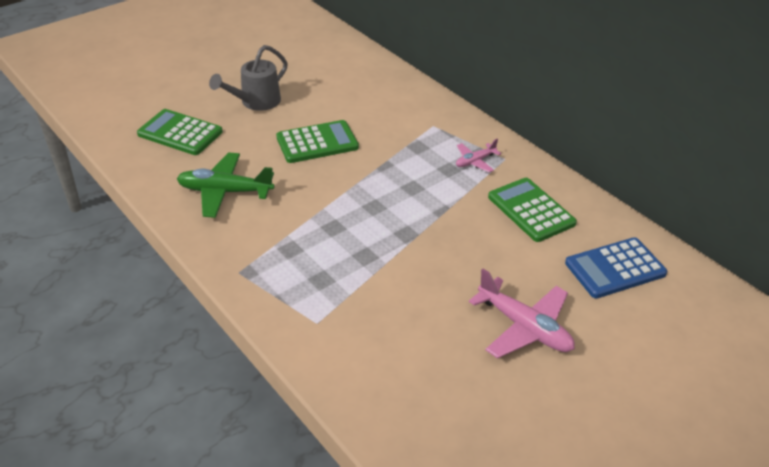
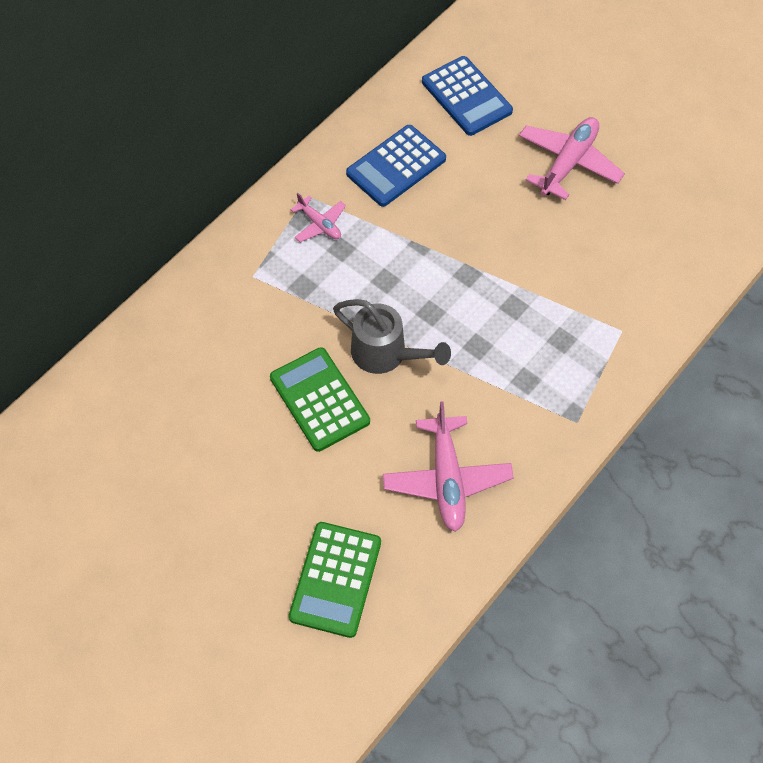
camera: 100 degrees left, 20 degrees up
(225, 192) = (447, 479): green plane -> pink plane
(255, 102) = (238, 502): grey watering can -> grey watering can (386, 354)
(531, 210) = (396, 166): green calculator -> blue calculator

